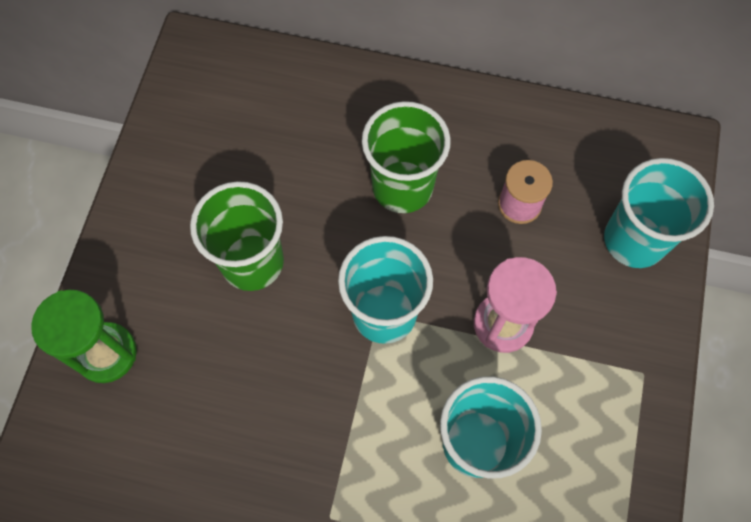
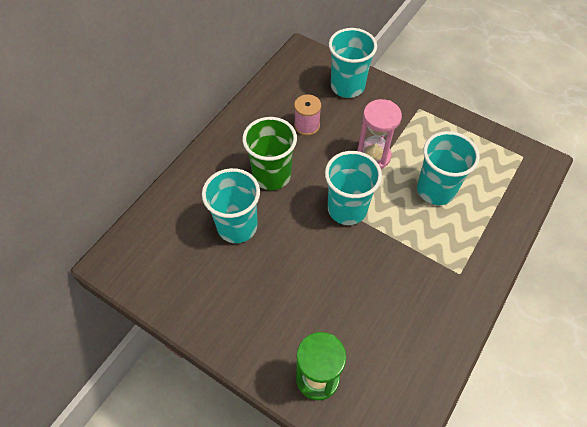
camera: 70 degrees left, 10 degrees down
(252, 262) = (287, 270): green cup -> none
(298, 173) = (237, 226): none -> turquoise cup

